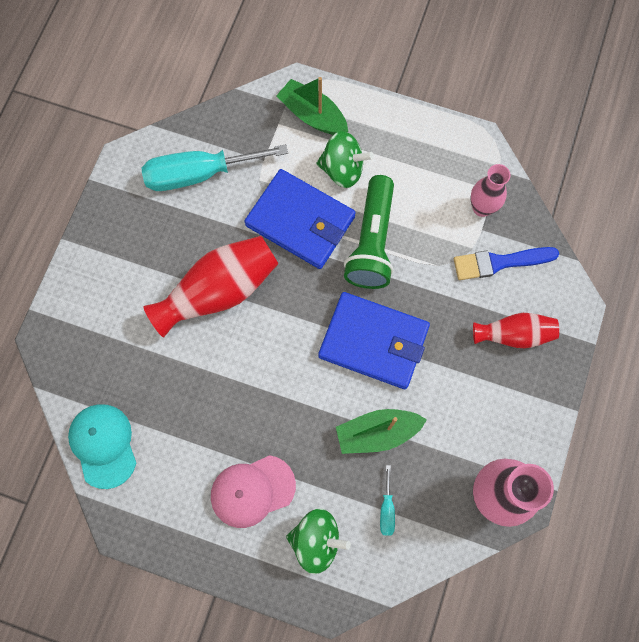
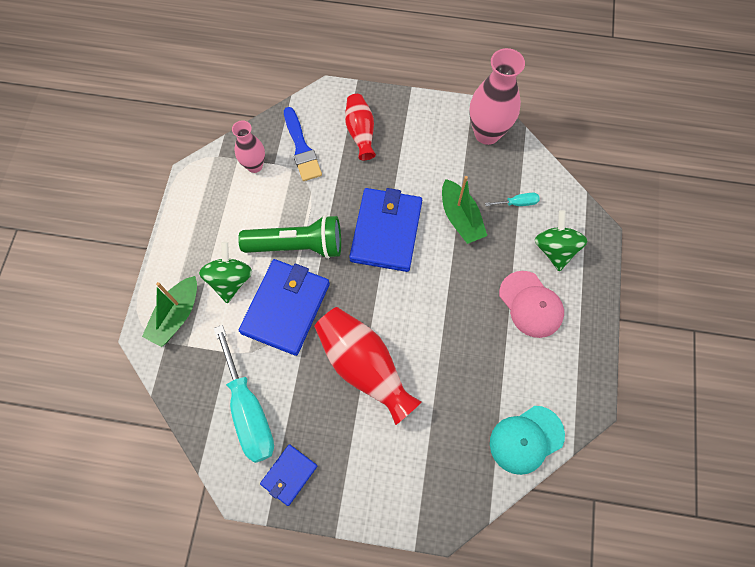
camera: 100 degrees left, 5 degrees down
(128, 204) = (289, 475): none -> blue wallet

